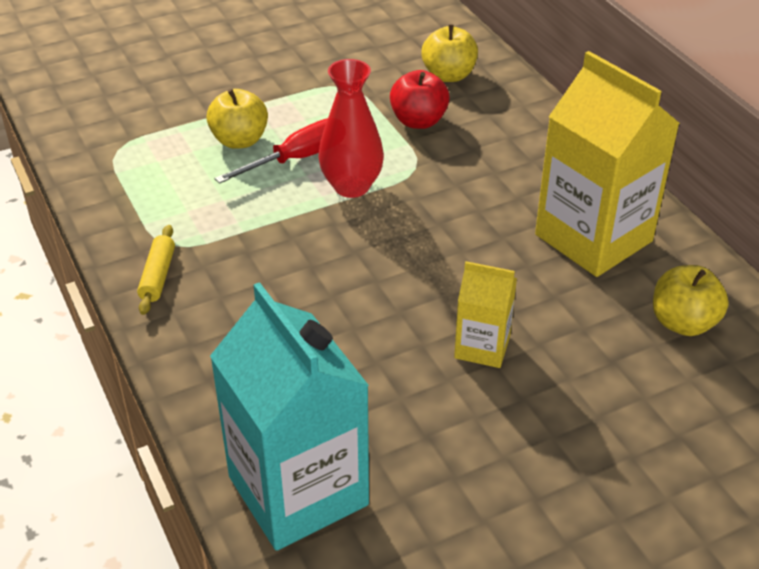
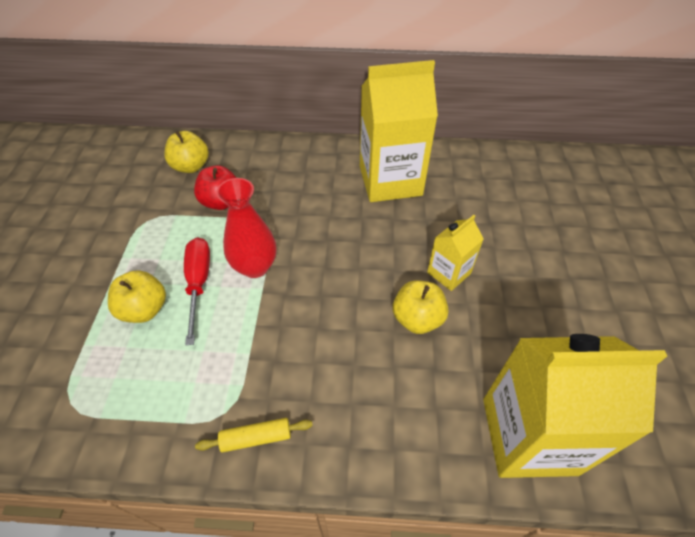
camera: 60 degrees left, 10 degrees up
(158, 276) = (256, 438): yellow rolling pin -> yellow rolling pin turned 45 degrees counterclockwise
(298, 490) = (528, 435): turquoise carton -> yellow carton
(683, 323) = (477, 181): yellow apple -> yellow apple (417, 319)

